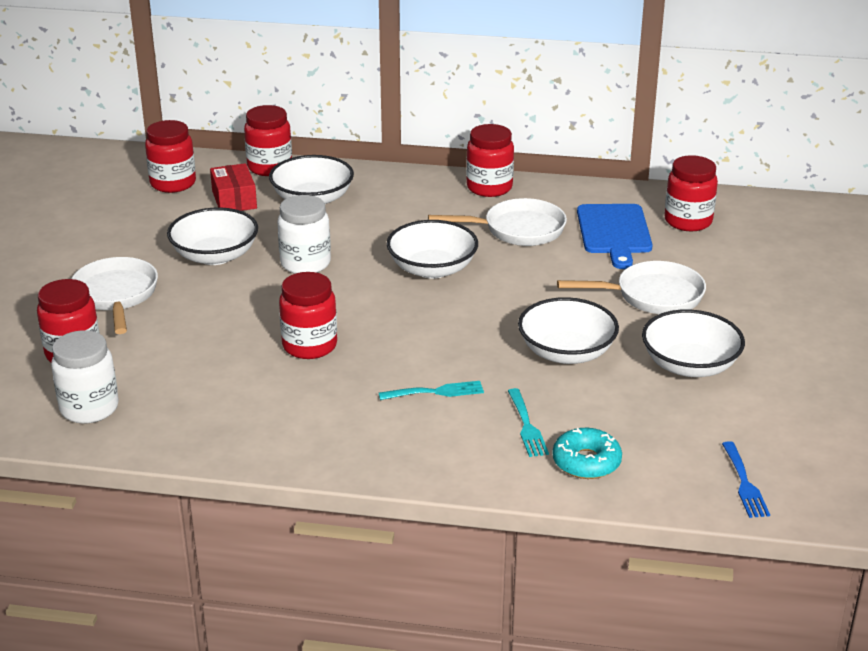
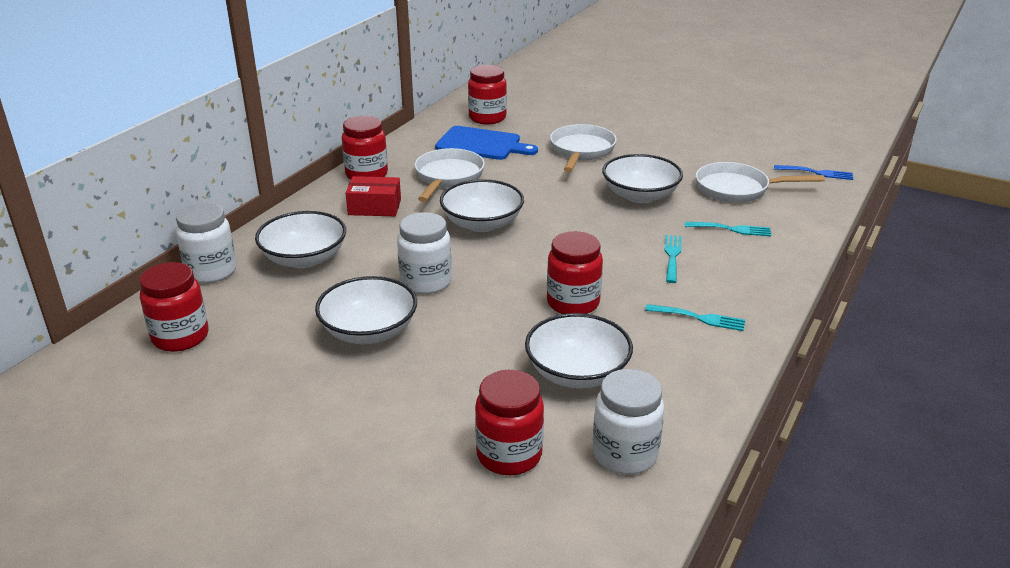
camera: 70 degrees left, 0 degrees up
(116, 296) = (404, 409): white pan -> white pan (737, 189)
(234, 199) = (260, 302): red box -> red box (374, 207)
(270, 167) = (211, 271): red jar -> white jar
(319, 424) = (699, 318): none -> turquoise fork
(586, 462) = (782, 217): turquoise donut -> none
(689, 365) = (676, 159): white bowl -> white bowl (577, 372)

